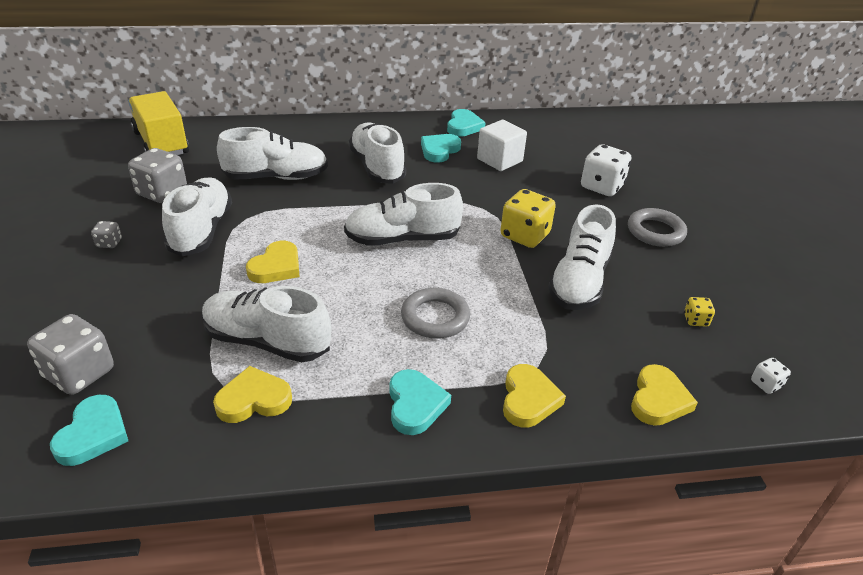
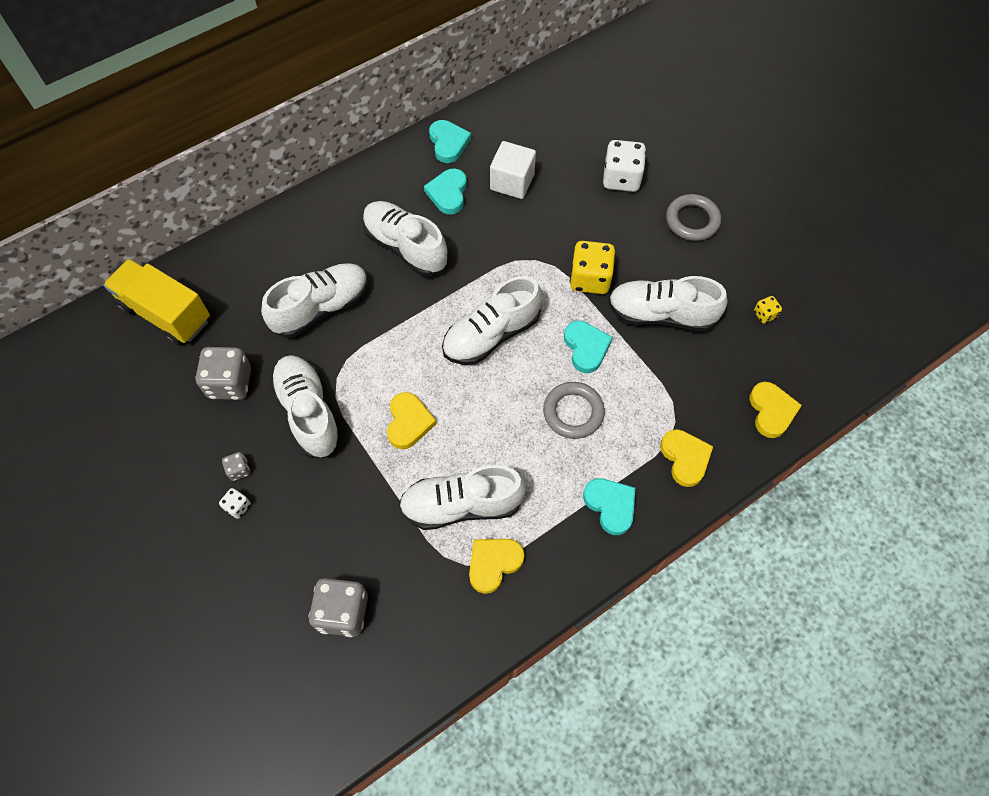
camera: 25 degrees left, 25 degrees up
(93, 434) = (402, 655): turquoise heart -> turquoise heart (586, 348)
(579, 282) = (661, 315): white shoe -> white shoe turned 105 degrees clockwise
(766, 384) = (835, 357): white dice -> white dice (238, 506)

